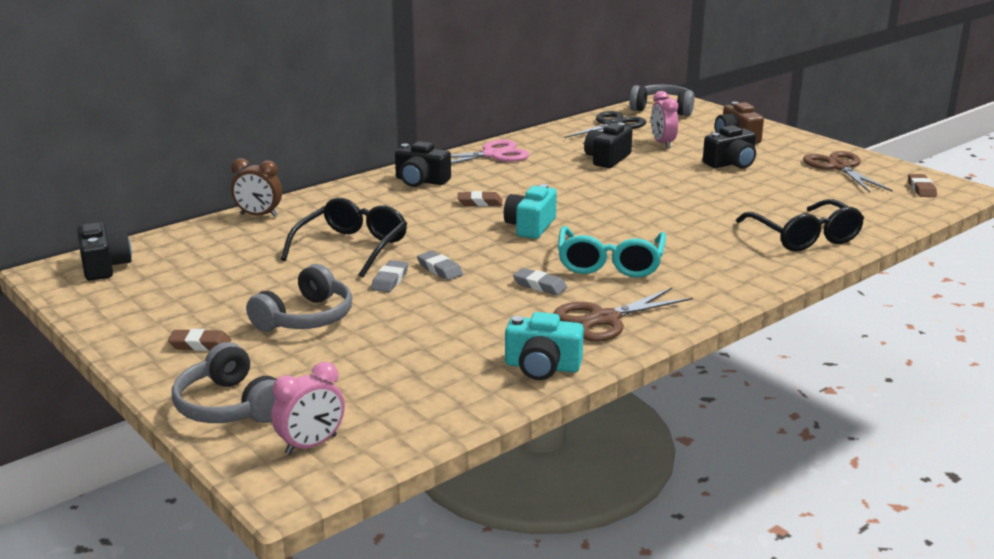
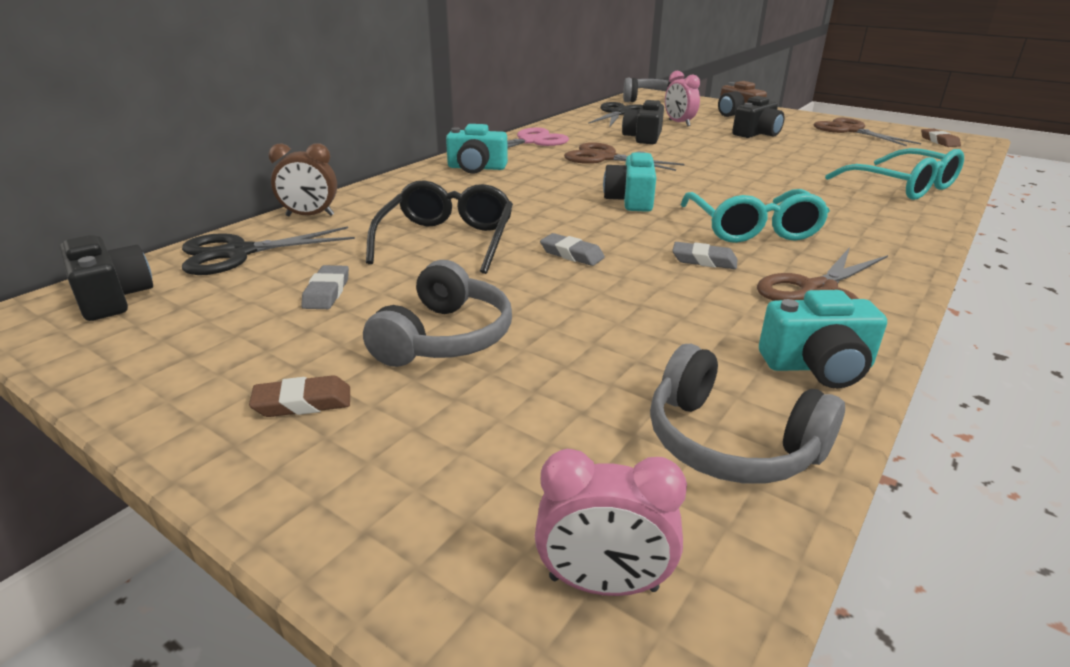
camera: 15 degrees left, 5 degrees up
(195, 242) = (238, 253): none -> black scissors
(230, 406) = (406, 520): grey headphones -> grey headphones (730, 443)
(311, 445) = (603, 584): pink clock -> pink clock turned 60 degrees clockwise
(390, 280) = (522, 273): grey eraser -> grey eraser (326, 292)
(421, 181) = (476, 168): black camera -> turquoise camera
(480, 202) = (556, 182): brown eraser -> none
(547, 180) = (604, 158): none -> brown scissors
(804, 237) = (902, 186): black glasses -> turquoise glasses

